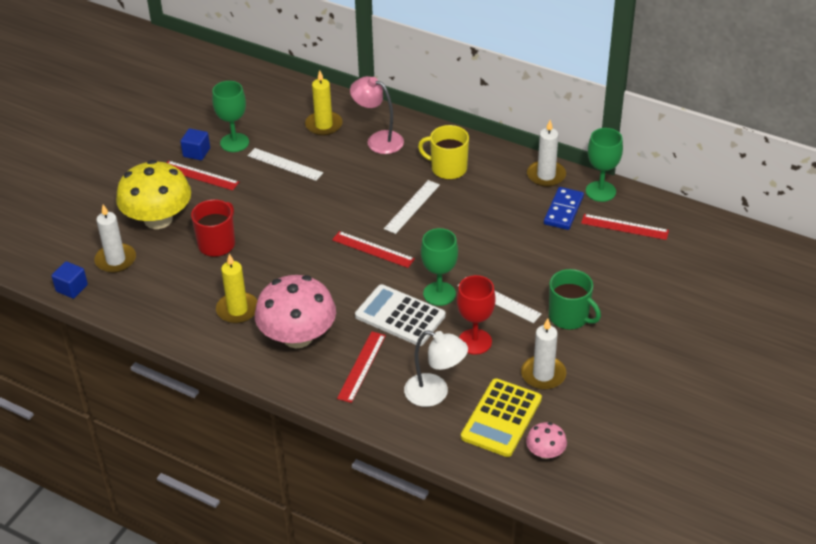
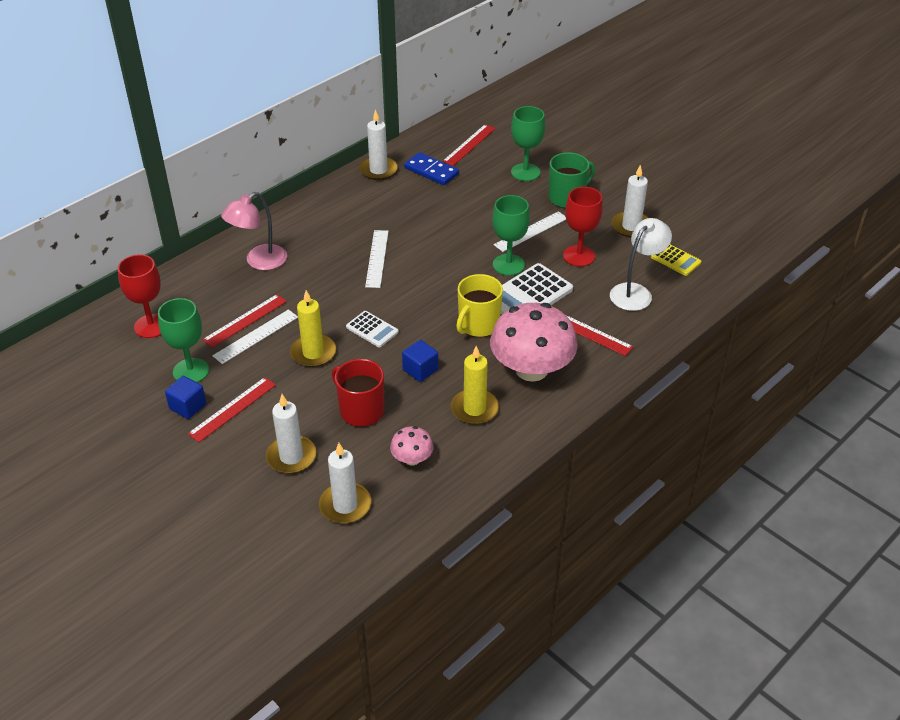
camera: 75 degrees left, 0 degrees up
(71, 288) = (376, 554): blue cube -> blue cube (420, 370)
(158, 219) = (291, 457): yellow mushroom -> white candle
(278, 108) = (151, 326): none -> red goblet
(316, 226) = (372, 329): none -> white calculator
(324, 125) = (208, 296): yellow candle -> yellow candle (313, 353)
(373, 249) = (427, 295): red ruler -> red ruler (245, 320)
(412, 206) = (377, 258): white ruler -> white ruler turned 45 degrees clockwise
(448, 168) = (333, 225): yellow mug -> yellow mug (478, 325)
(501, 418) = (675, 260): yellow calculator -> yellow calculator, size x0.57
(545, 452) = (719, 244): pink mushroom -> pink mushroom (412, 459)
(600, 191) = (417, 146): green goblet -> green goblet (525, 172)

